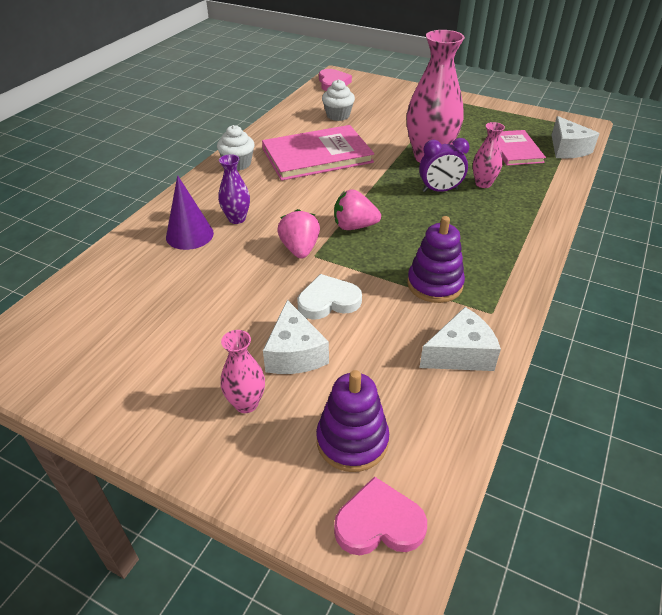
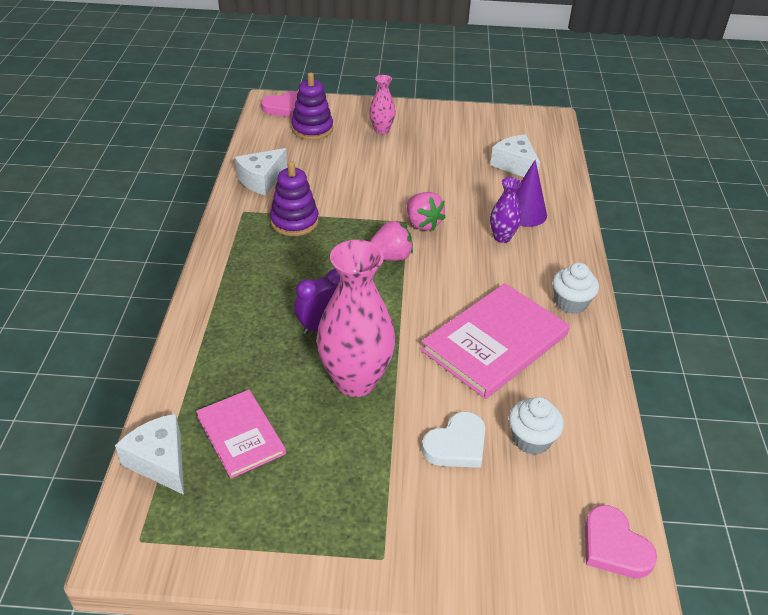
camera: 155 degrees right, 0 degrees up
(294, 353) = (372, 157): white cheese -> white cheese (515, 165)
(328, 301) = (371, 191): white heart -> white heart (456, 445)
(483, 183) = (274, 351): pink vase -> none

